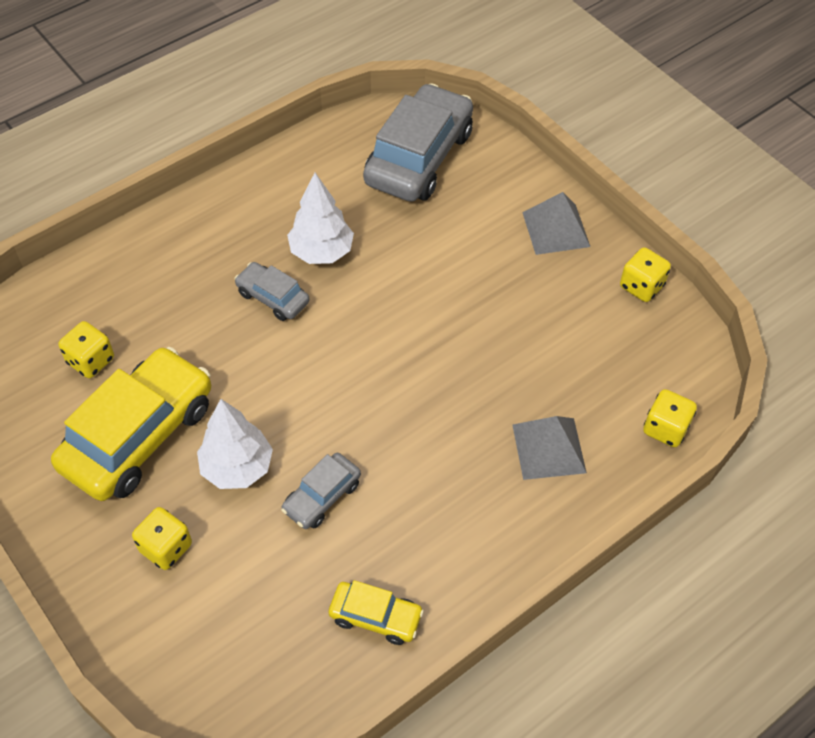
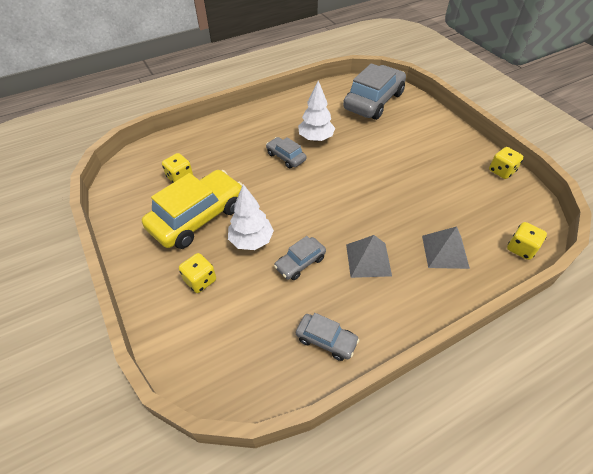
camera: 10 degrees right, 5 degrees down
(375, 617) = (326, 340): yellow car -> grey car
(556, 229) = (449, 139): grey pyramid -> grey pyramid (368, 259)

